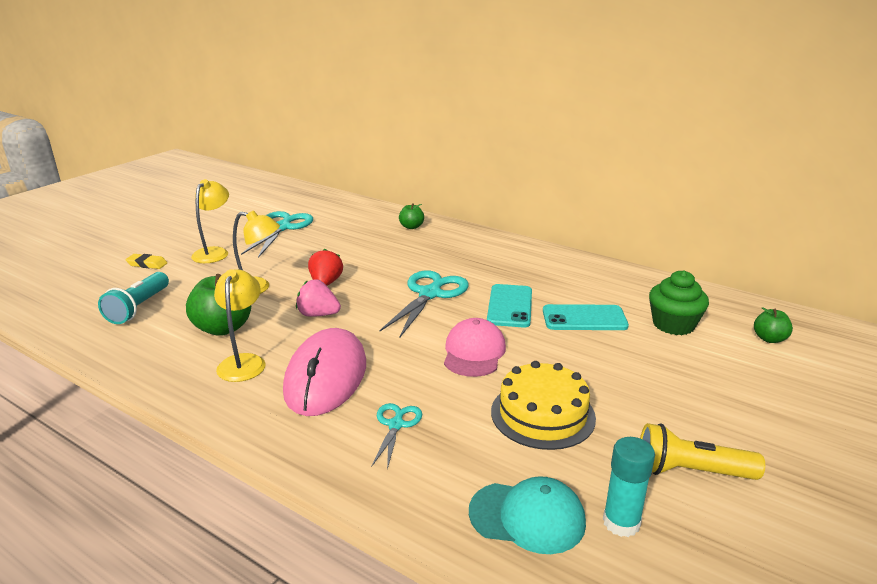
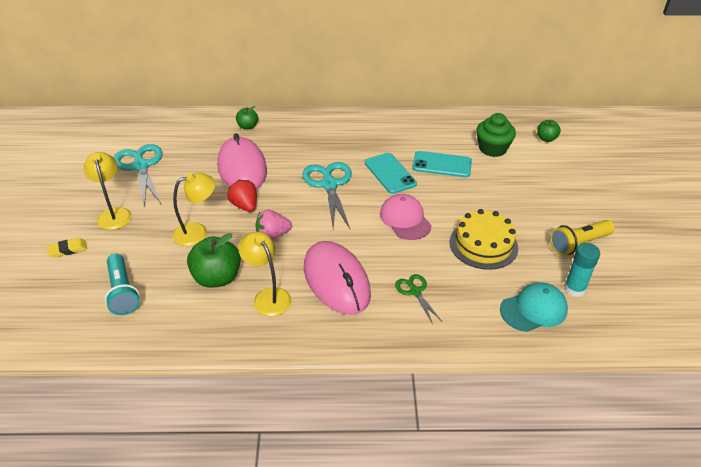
camera: 35 degrees left, 15 degrees up
(364, 255) = (242, 168): none -> pink mouse
(396, 425) = (415, 292): turquoise scissors -> green scissors
(584, 318) = (442, 165): turquoise phone -> turquoise phone turned 45 degrees clockwise

